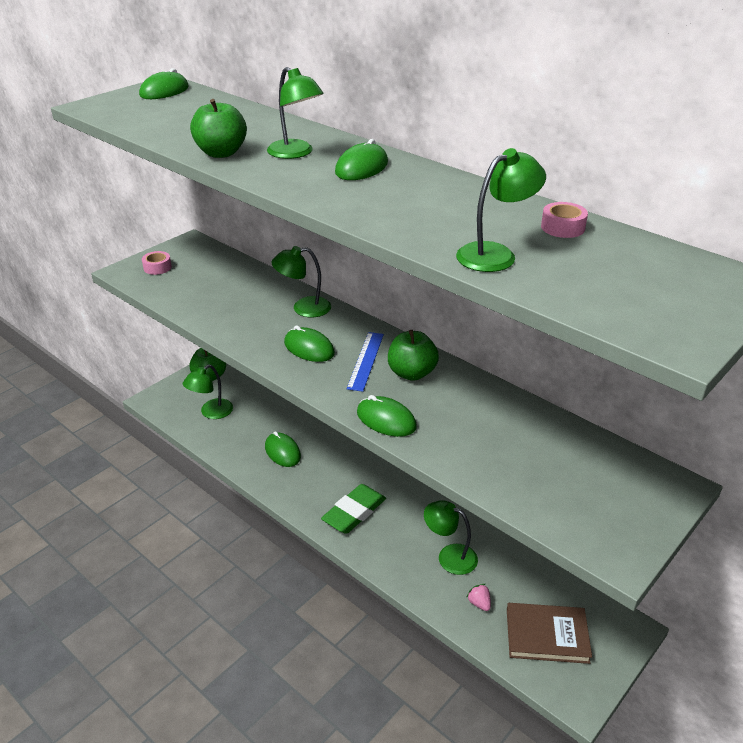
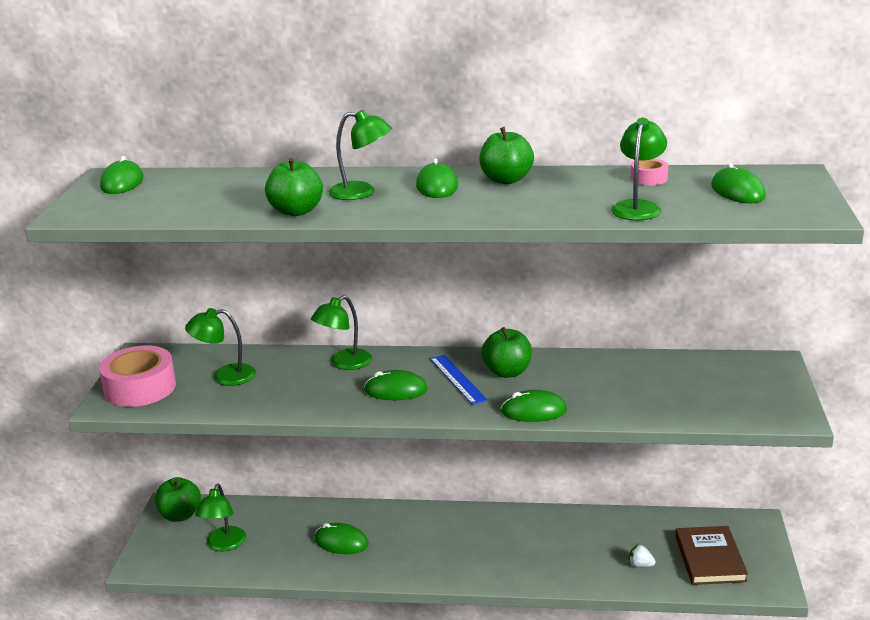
camera: 35 degrees left, 10 degrees down
(157, 267) = (140, 388): pink tape -> pink tape, size x2.12
(354, 512) = (466, 555): green eraser -> none
(428, 182) = (506, 180): none -> green apple
(449, 556) = (581, 545): green lamp -> green lamp (225, 376)
(479, 603) = (640, 565): pink strawberry -> white strawberry
(547, 635) = (710, 558): brown book -> brown book turned 60 degrees counterclockwise
(632, 276) = (737, 191): none -> green mouse

